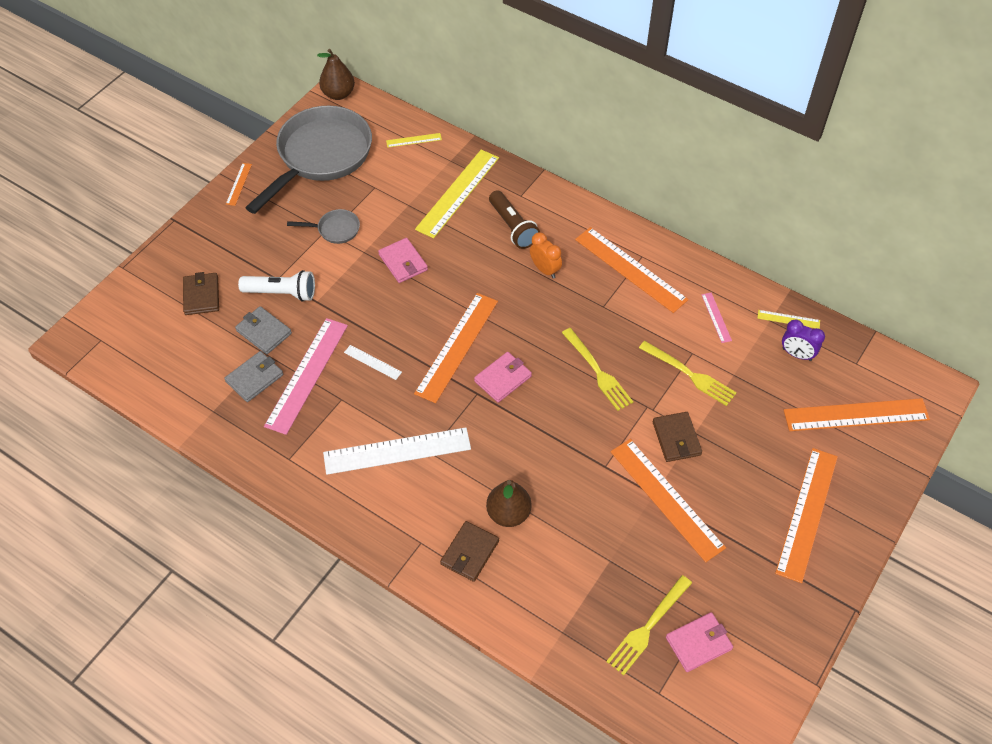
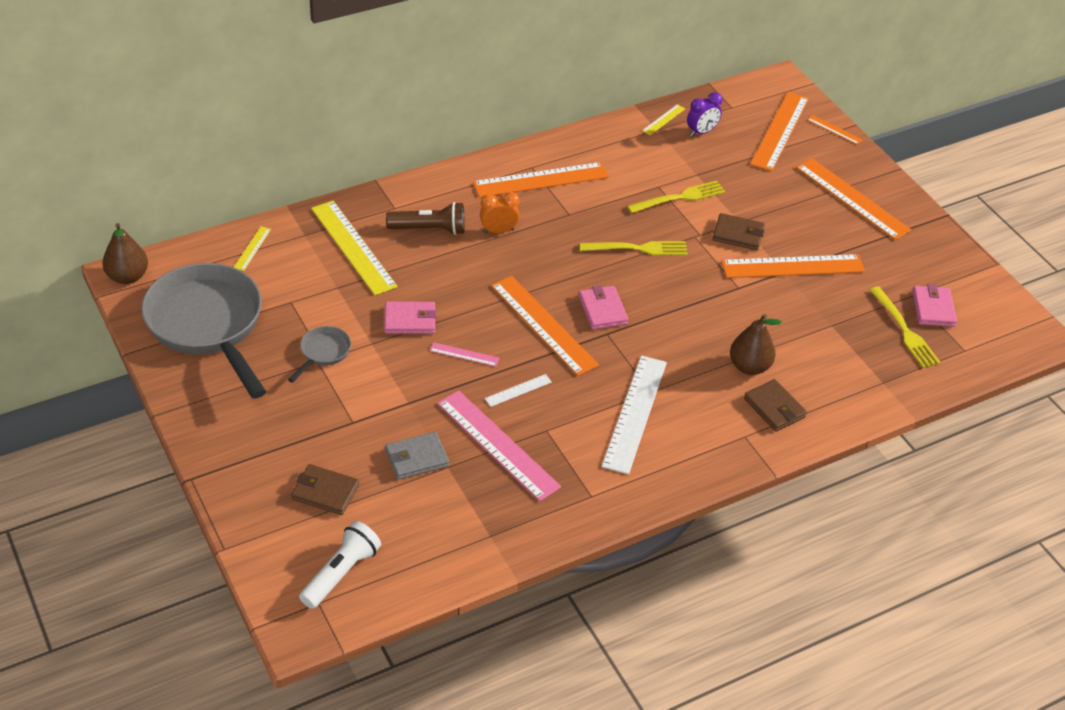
camera: 65 degrees left, 10 degrees down
(239, 184) = (186, 405): orange ruler -> orange ruler (834, 130)
(254, 378) = (472, 487): grey wallet -> none
(282, 293) = (375, 425): white flashlight -> white flashlight (341, 573)
(716, 317) = (632, 156): pink ruler -> pink ruler (464, 354)

